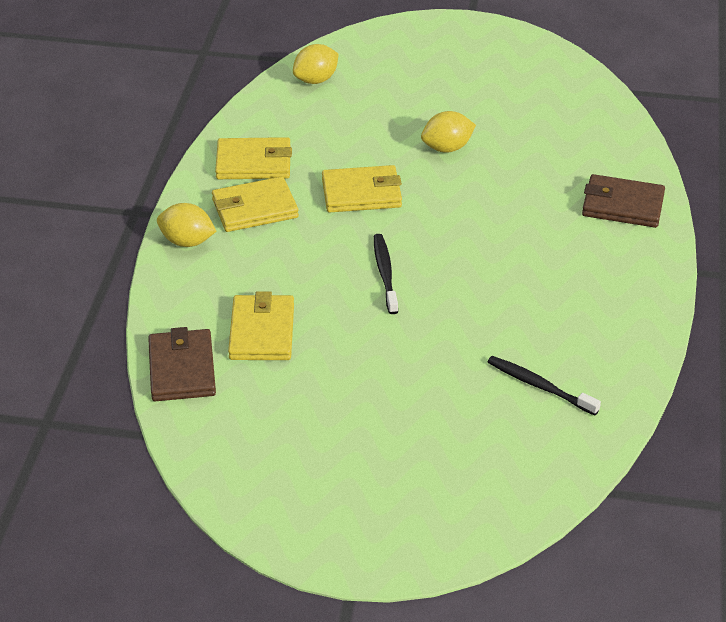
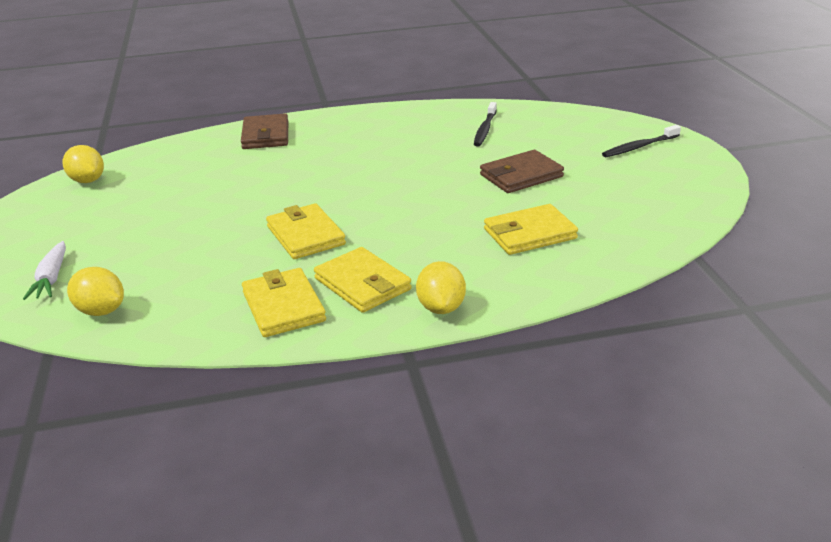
camera: 110 degrees left, 10 degrees down
(182, 369) = (611, 257): brown wallet -> brown wallet (521, 176)
(383, 59) = (51, 278): none -> white carrot
(385, 274) = (411, 201): black toothbrush -> black toothbrush (639, 147)
(447, 148) = (214, 212): yellow lemon -> yellow lemon (87, 180)

